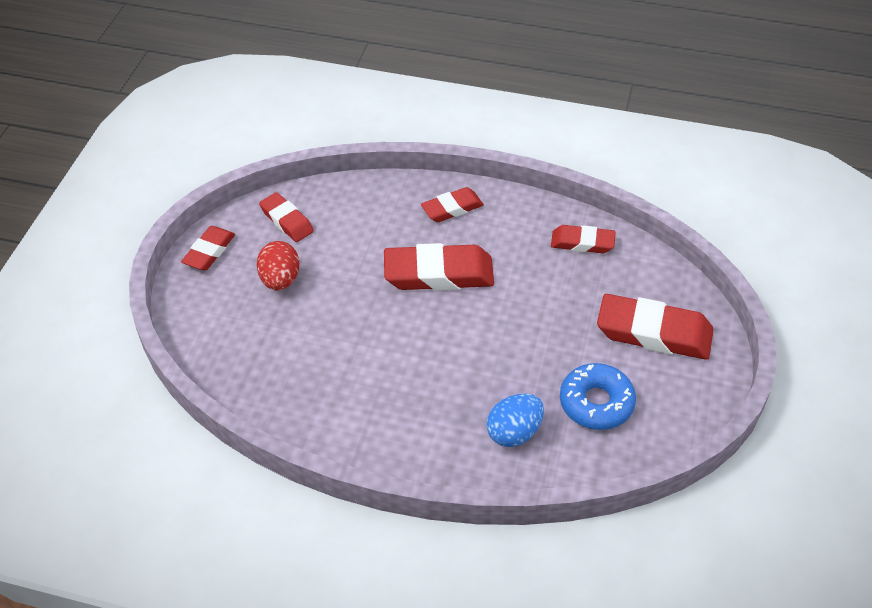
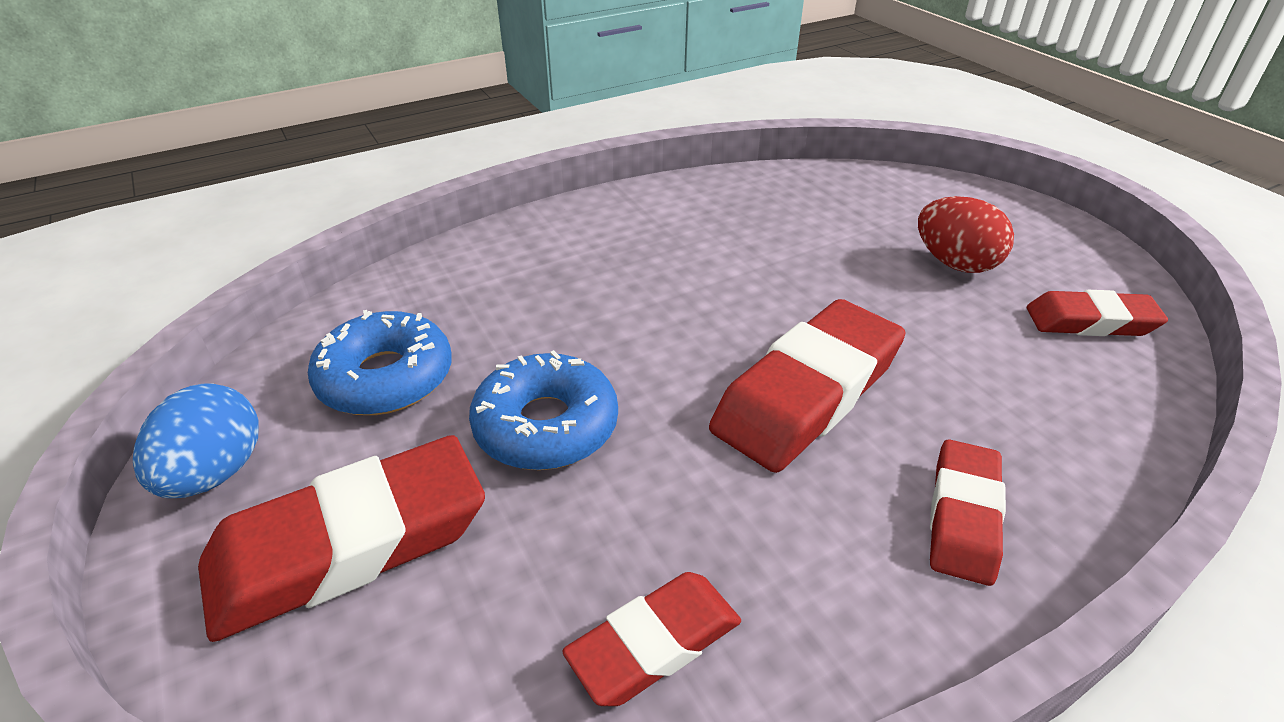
camera: 135 degrees right, 10 degrees down
(209, 251) = (1070, 241): red eraser -> none
(514, 432) = (475, 290): blue egg -> blue egg (215, 473)
(549, 331) = (546, 426): none -> blue donut

